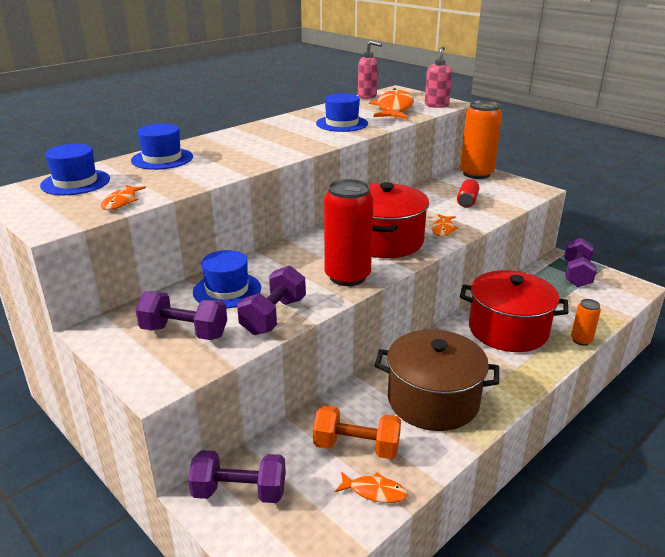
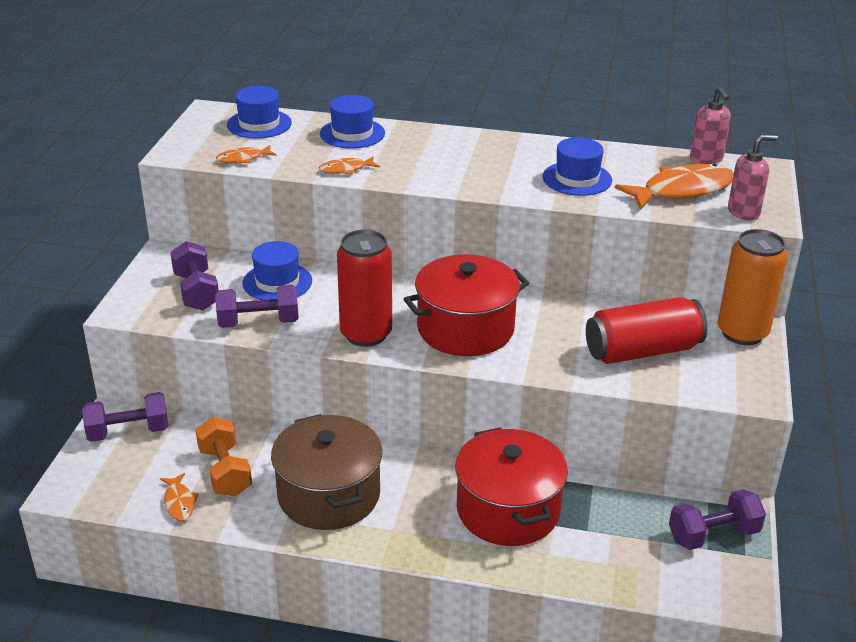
camera: 55 degrees right, 5 degrees up
(239, 492) = (128, 432): purple dumbbell -> purple dumbbell turned 75 degrees counterclockwise
(443, 229) = (540, 357): orange fish -> orange fish (346, 169)
(467, 201) = (642, 351): red can -> red can, size x2.04
(581, 340) = (546, 576): orange can -> none

